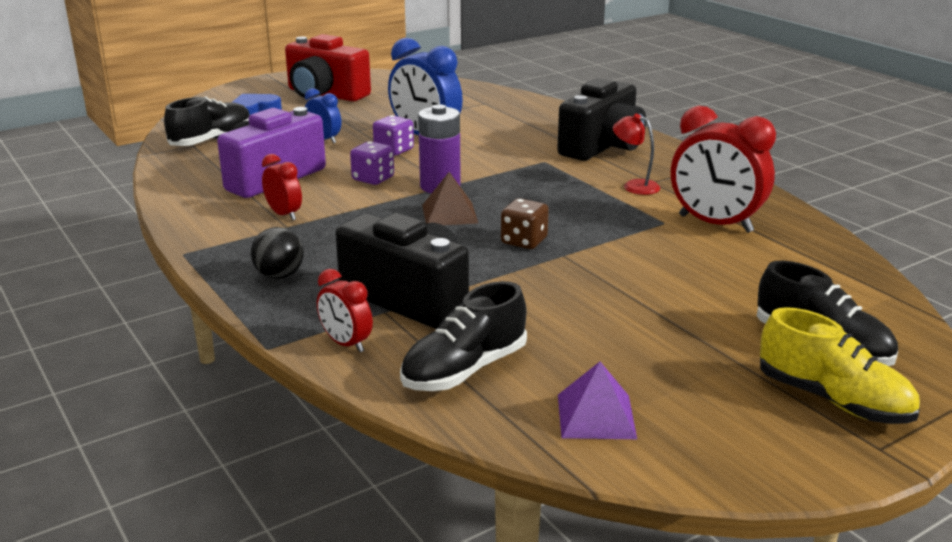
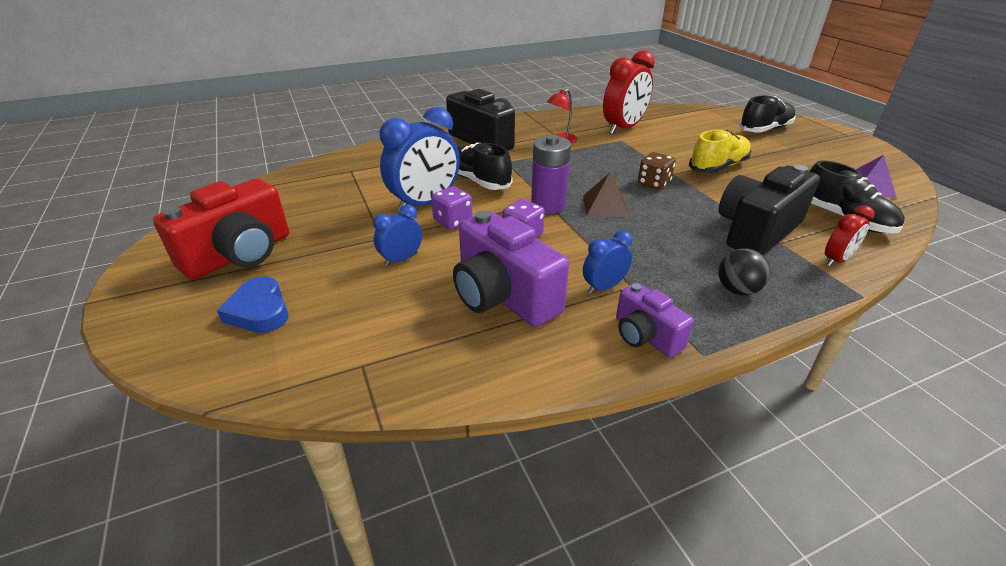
camera: 80 degrees left, 10 degrees up
(211, 231) = (645, 336): none -> purple camera
(212, 140) = (354, 347): black shoe -> black shoe (478, 181)
(284, 214) = (603, 287): red clock -> blue clock
(833, 400) = (814, 136): yellow shoe -> yellow shoe (718, 167)

